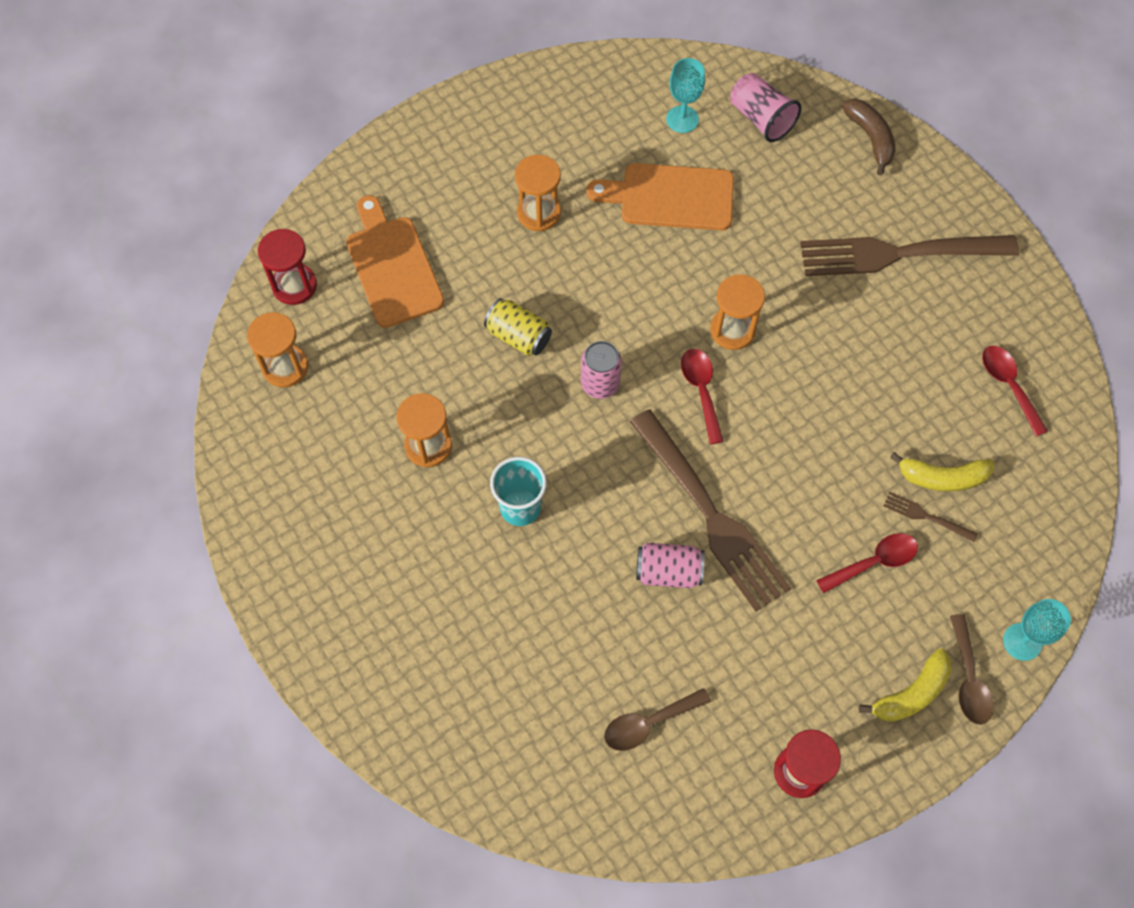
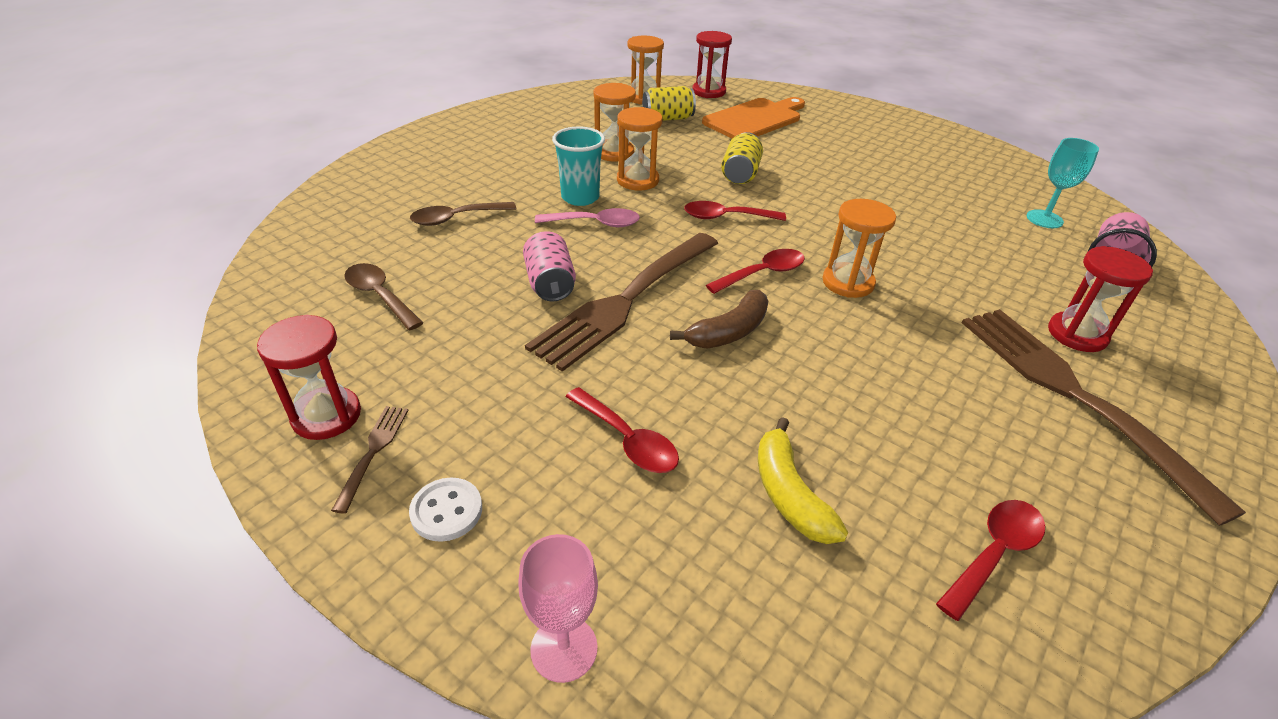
camera: 70 degrees right, 25 degrees down
(357, 360) = (667, 118): none -> yellow can
(539, 213) = (863, 166): orange hourglass -> orange hourglass (637, 180)
(576, 506) = (595, 223): none -> pink spoon
(600, 383) = (726, 217): pink can -> red spoon
(670, 197) = (954, 225): orange cutting board -> none
(838, 206) = (1077, 334): none -> red hourglass
(870, 138) = (1198, 346): brown banana -> brown banana (728, 332)
(911, 693) = (446, 511): yellow banana -> white button
(927, 516) = (720, 485): brown fork -> brown fork (373, 453)
(968, 679) = (482, 579): brown spoon -> brown spoon (456, 218)
(1022, 642) = (564, 649): turquoise goblet -> pink goblet

